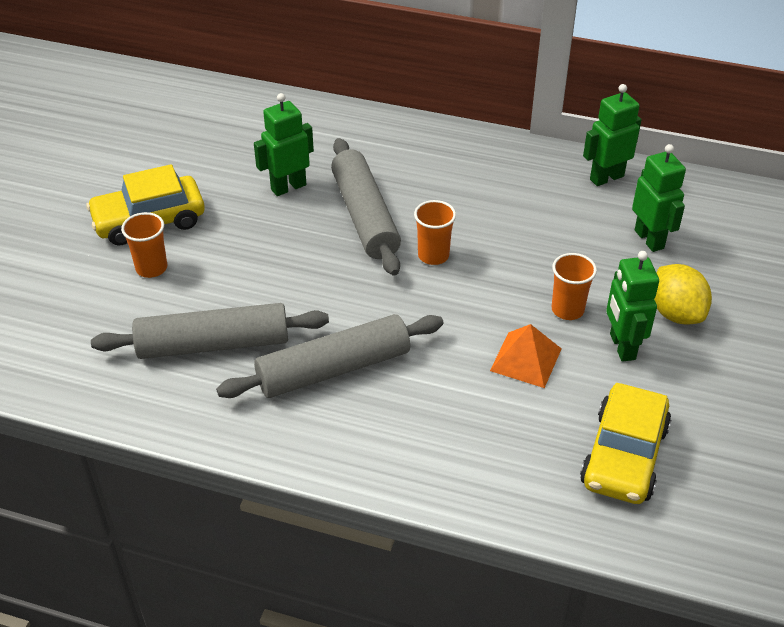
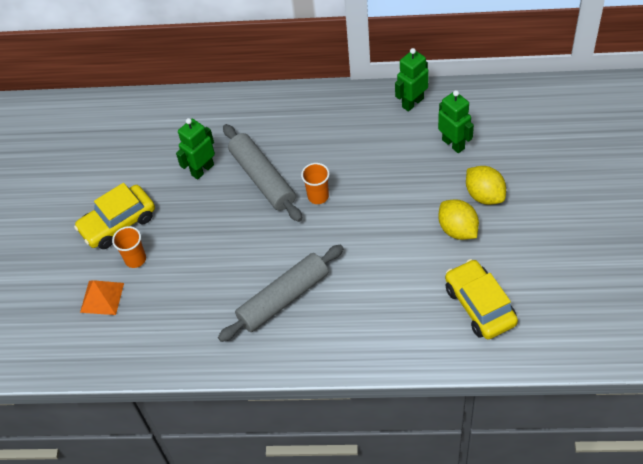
camera: 10 degrees left, 10 degrees up
(213, 344) = (199, 303): grey rolling pin -> none
(526, 359) = (401, 256): orange pyramid -> orange pyramid (102, 297)
(567, 310) = (416, 212): orange cup -> none
(622, 346) = (457, 230): green robot -> yellow lemon
(624, 456) = (479, 305): yellow car -> yellow car turned 150 degrees clockwise

